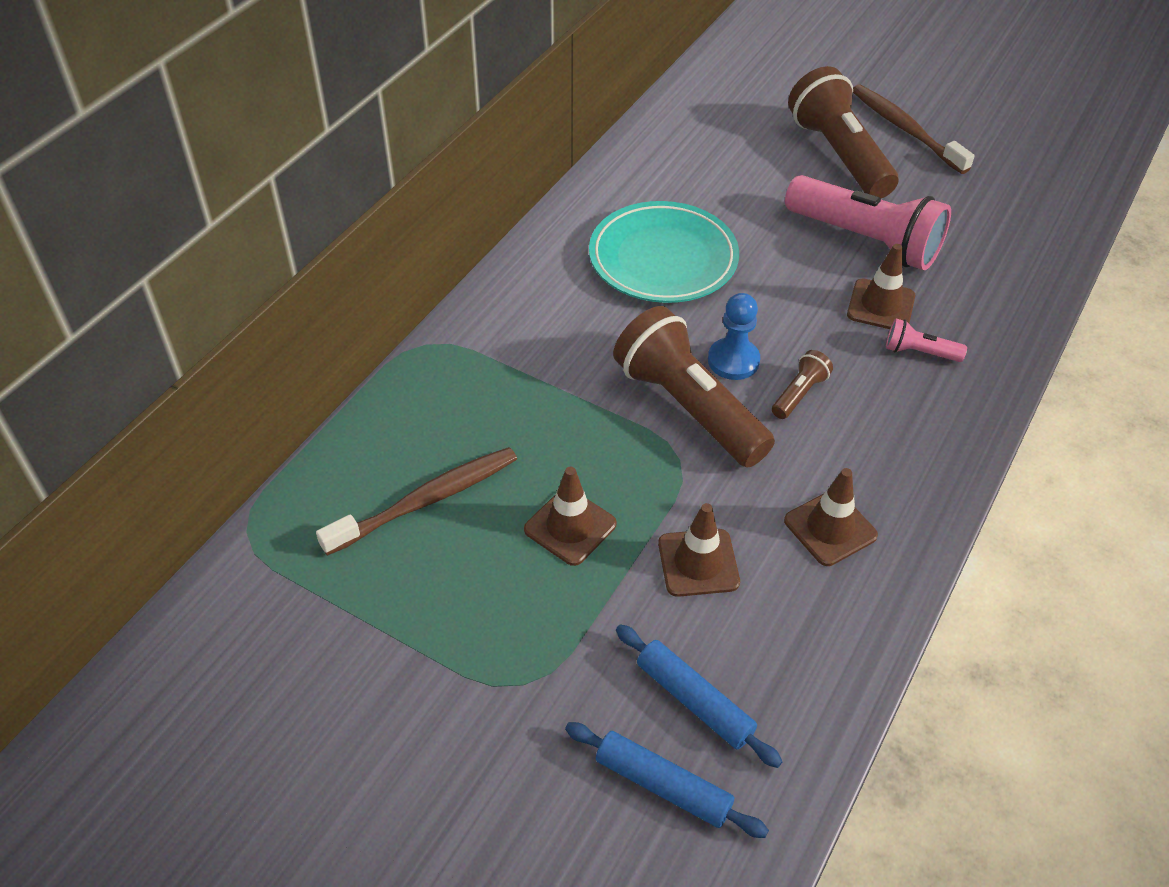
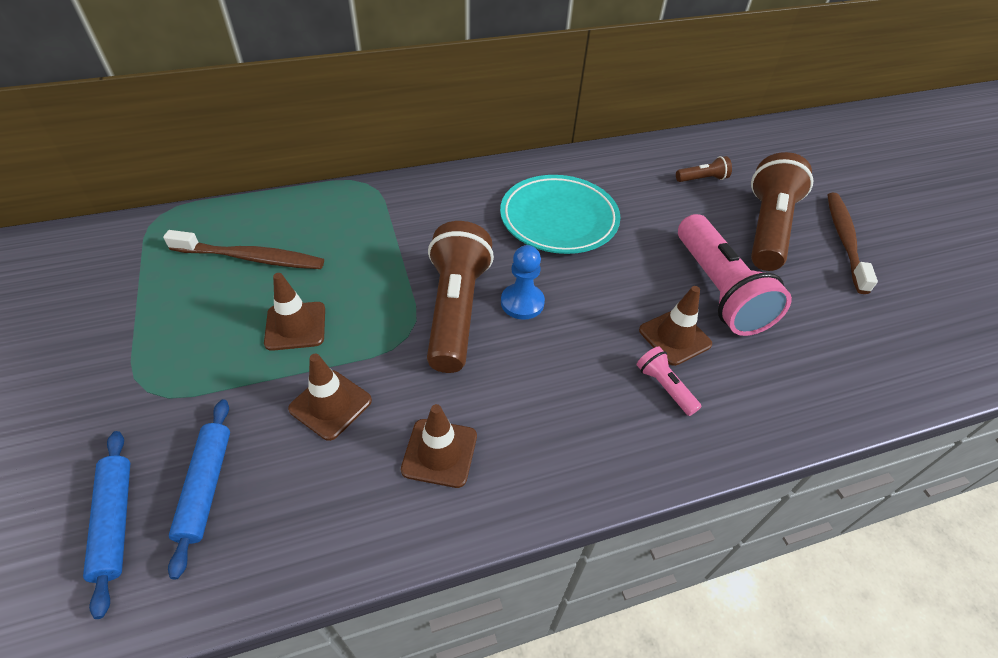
camera: 40 degrees right, 0 degrees up
(799, 394) = (538, 352): brown flashlight -> brown flashlight (702, 179)

